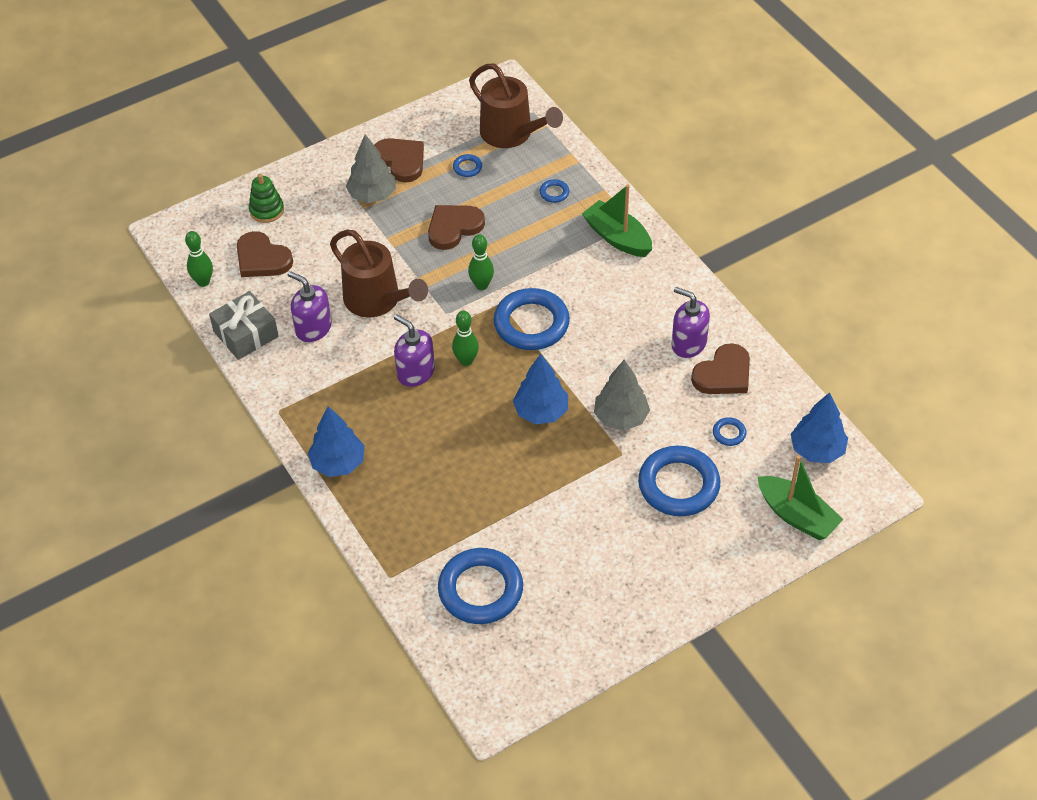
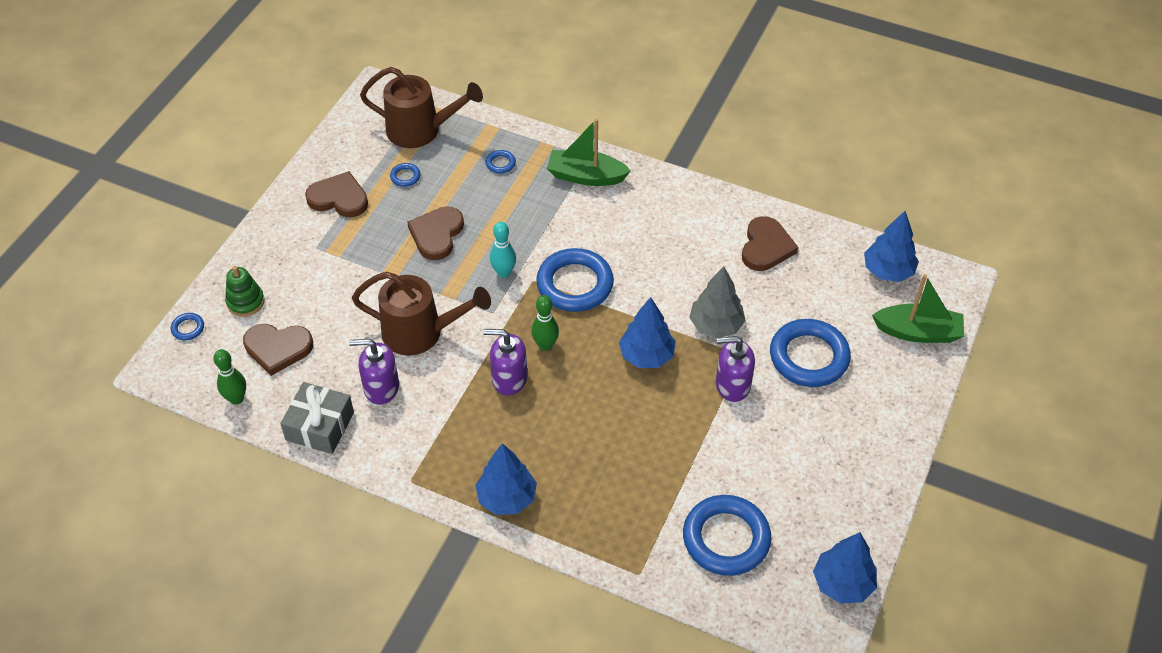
camera: 35 degrees left, 0 degrees up
(372, 195) = (337, 241): grey tree -> none
(481, 285) = (504, 273): green bowling pin -> turquoise bowling pin
(544, 678) = (842, 583): none -> blue tree
(688, 343) = (717, 236): purple soap dispenser -> purple soap dispenser (732, 385)
(729, 433) = (811, 293): blue ring -> blue ring (188, 328)

